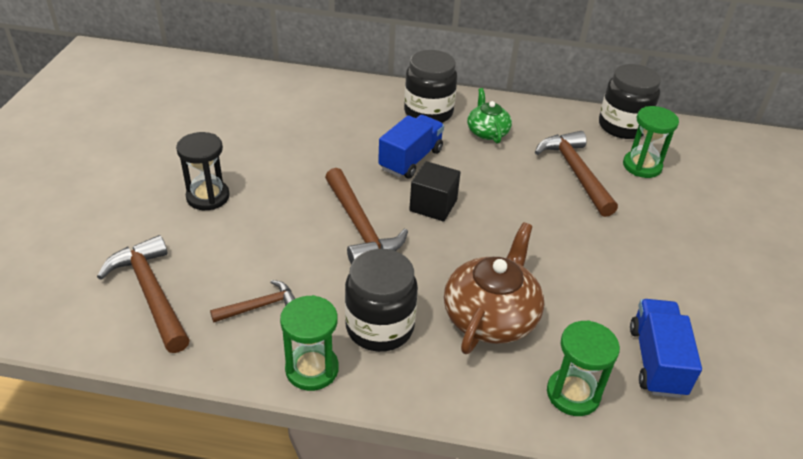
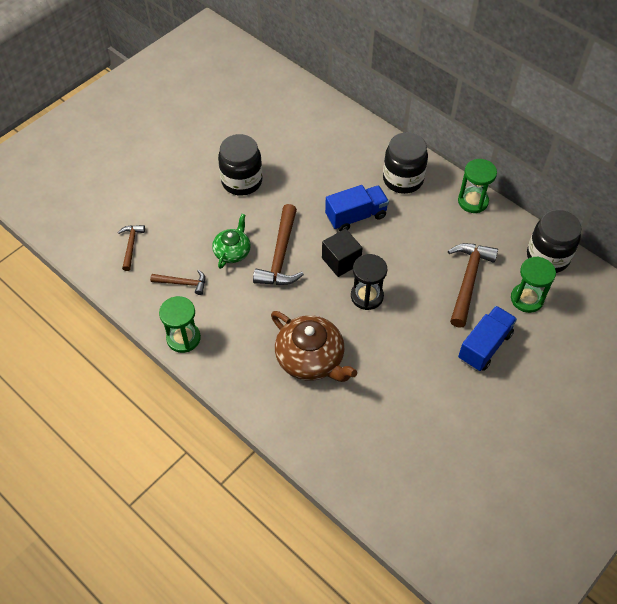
camera: 35 degrees right, 15 degrees up
(151, 293) = (131, 245): brown hammer -> brown hammer, size x0.56
(208, 197) = (204, 189): black hourglass -> black hourglass (367, 296)
(379, 327) = (239, 331): black jar -> black jar (242, 181)
(487, 132) = (433, 216): green teapot -> green teapot (232, 251)
(491, 316) = (311, 359): brown teapot -> brown teapot turned 75 degrees clockwise
(573, 394) = (316, 432): green hourglass -> green hourglass (473, 201)
(656, 361) = (388, 441): blue truck -> blue truck (484, 346)

